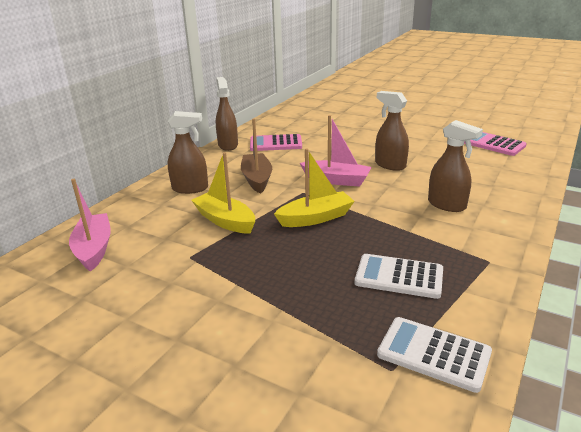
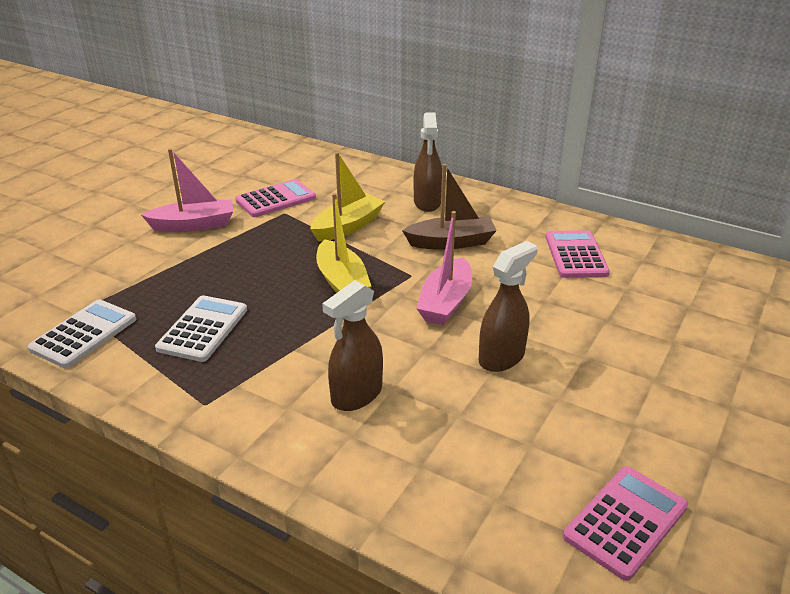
camera: 90 degrees right, 5 degrees up
(94, 249) = (312, 170): pink boat -> pink boat (194, 225)
(157, 265) = (276, 199): none -> pink calculator
(228, 145) = (563, 218): brown spray bottle -> none

